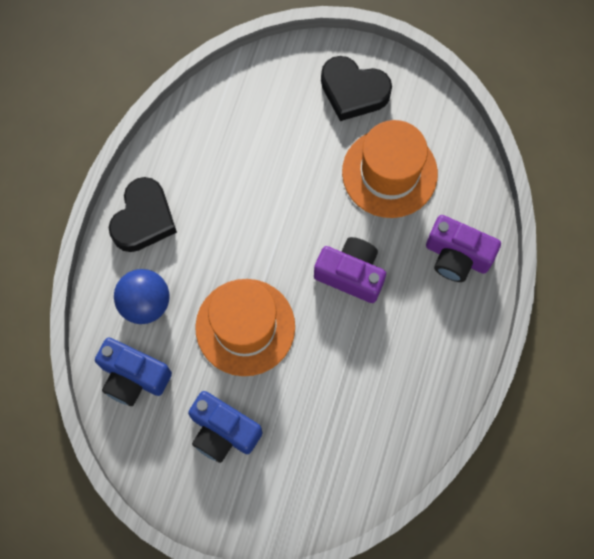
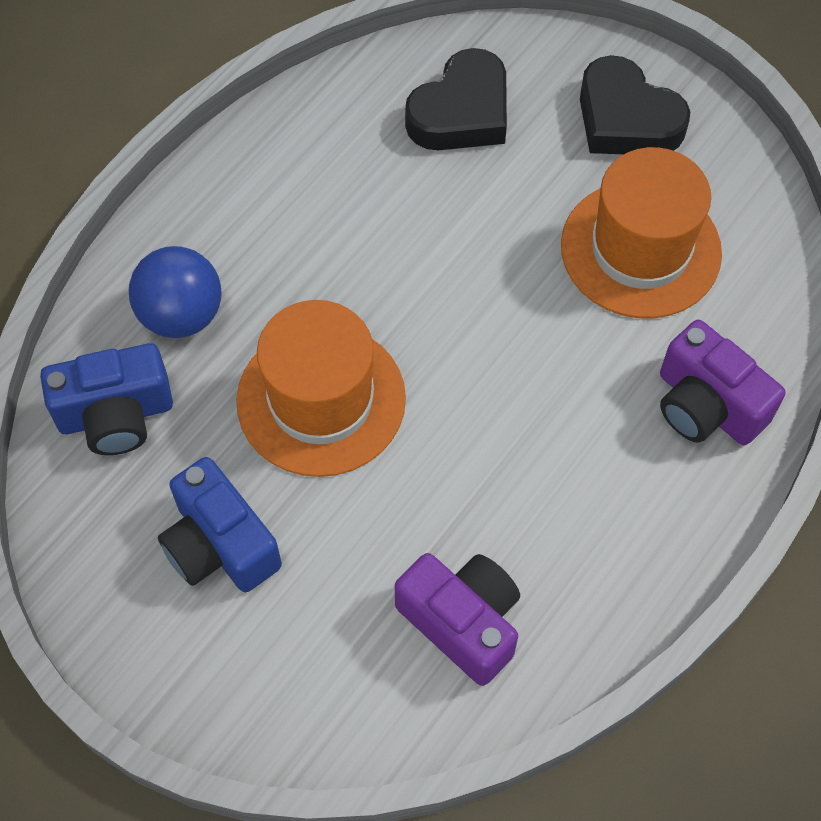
camera: 20 degrees right, 10 degrees down
(133, 377) = (116, 415): blue camera -> blue camera turned 60 degrees counterclockwise
(144, 219) = (231, 197): black heart -> black heart (461, 112)
(351, 274) = (521, 377): purple camera -> purple camera (462, 622)

